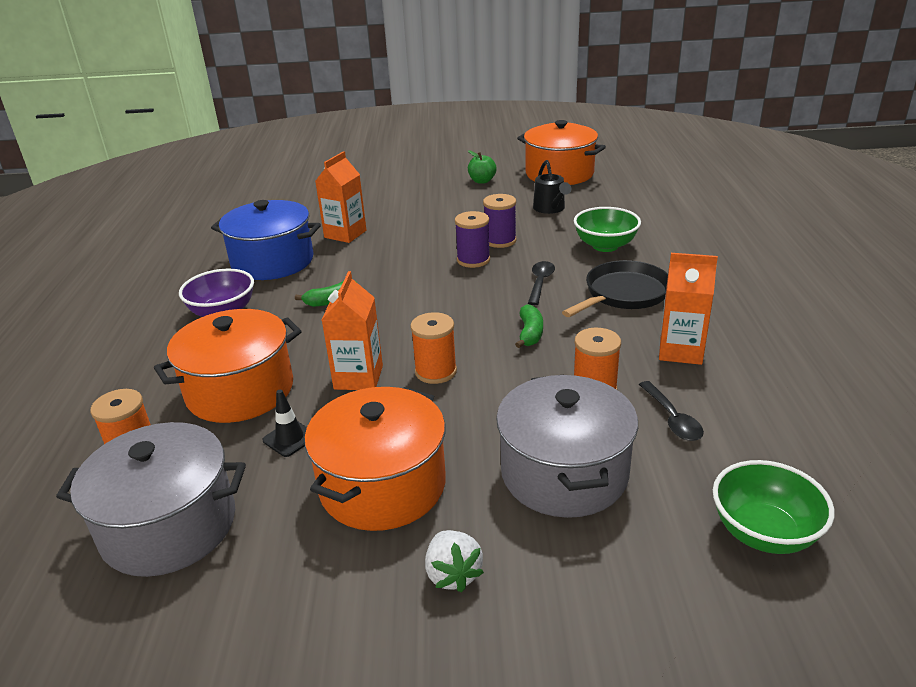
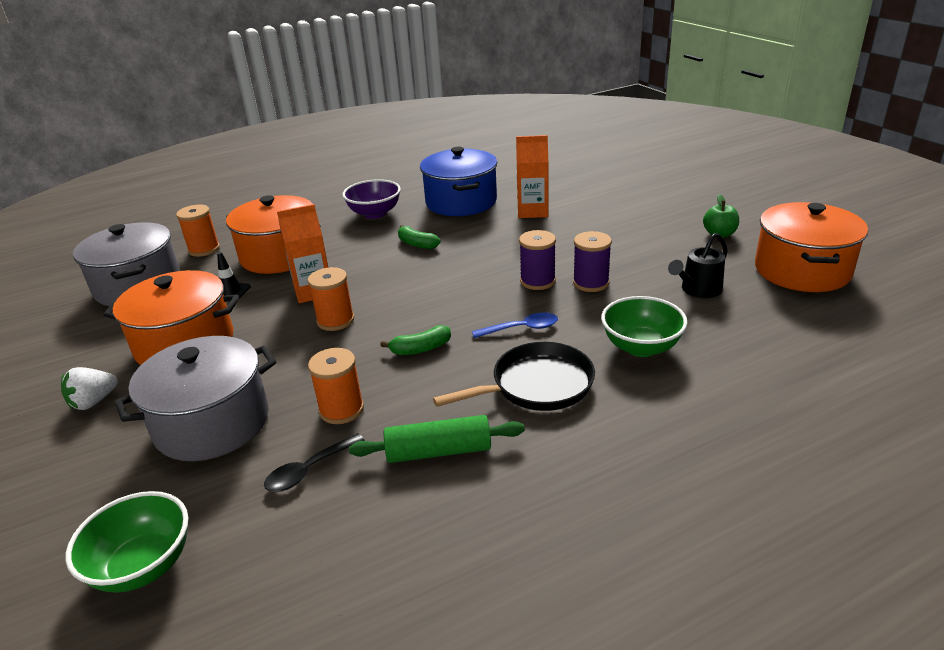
camera: 65 degrees right, 0 degrees up
(540, 283) = (521, 329): black spoon -> blue spoon
(623, 294) = (537, 385): black pan -> black pan turned 45 degrees counterclockwise
(680, 351) = (438, 451): orange carton -> green rolling pin

